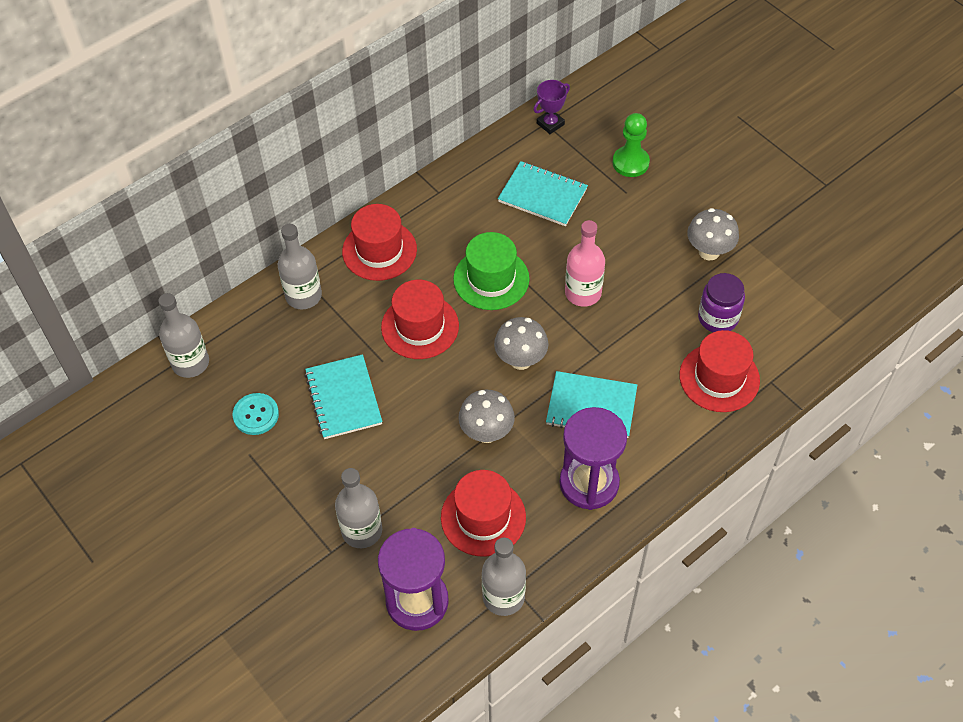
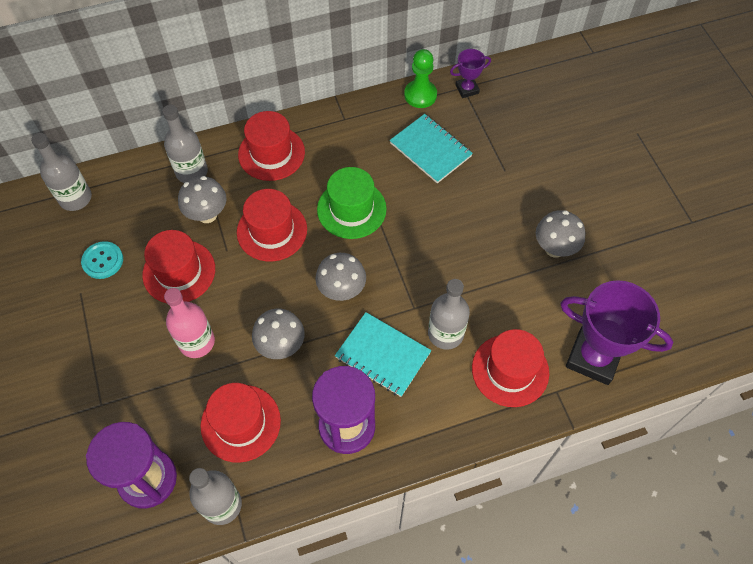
camera: 20 degrees right, 5 degrees up
(343, 333) = (207, 214): none -> grey mushroom
(343, 398) = (179, 272): turquoise notebook -> red hat
(362, 530) = (135, 395): grey bottle -> grey bottle (445, 333)
(583, 293) = (424, 248): pink bottle -> pink bottle (197, 342)
(630, 163) = (521, 145): green pawn -> green pawn (420, 95)
(718, 318) = (534, 313): purple jar -> none
(790, 339) = (593, 357): none -> purple trophy

